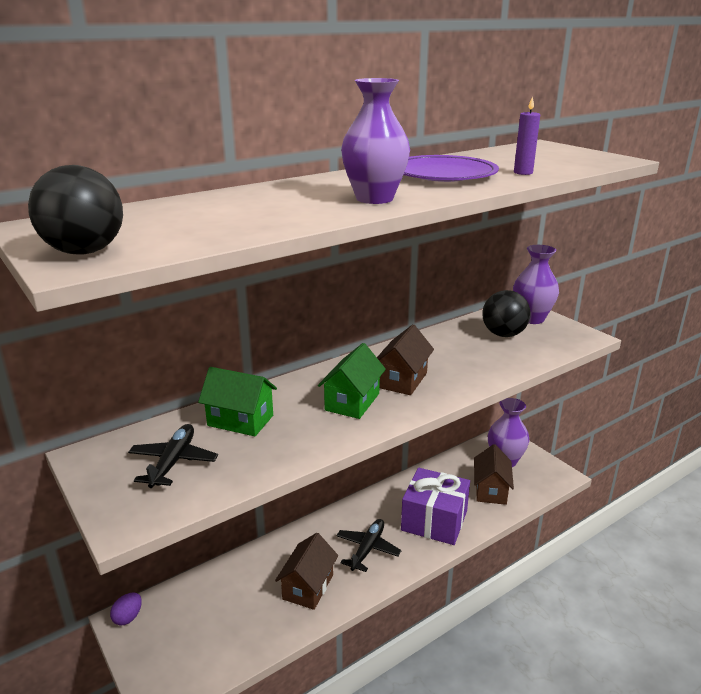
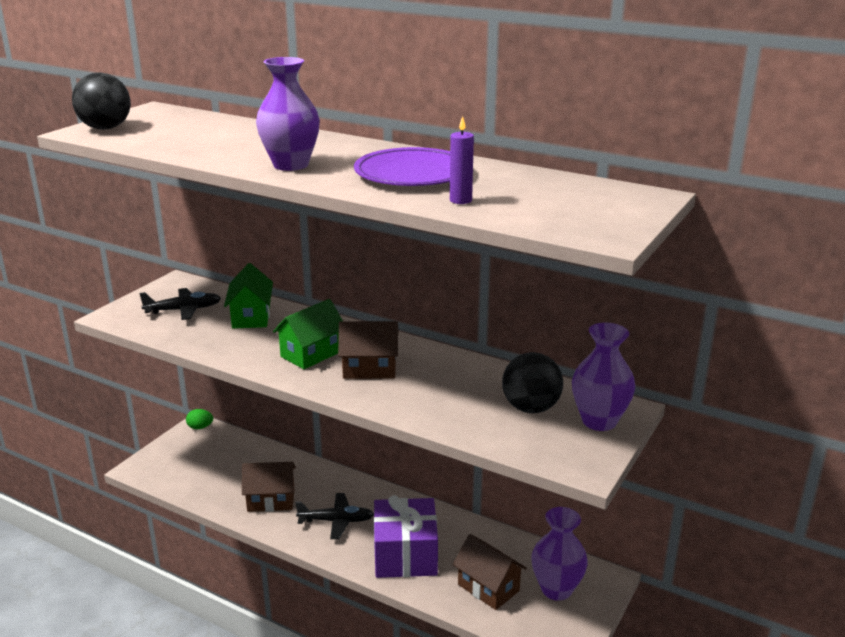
camera: 65 degrees right, 0 degrees up
(128, 617) = (200, 427): purple egg -> green egg
(352, 402) = (311, 354): green house -> green house turned 45 degrees counterclockwise
(491, 490) = (488, 587): brown house -> brown house turned 60 degrees clockwise

